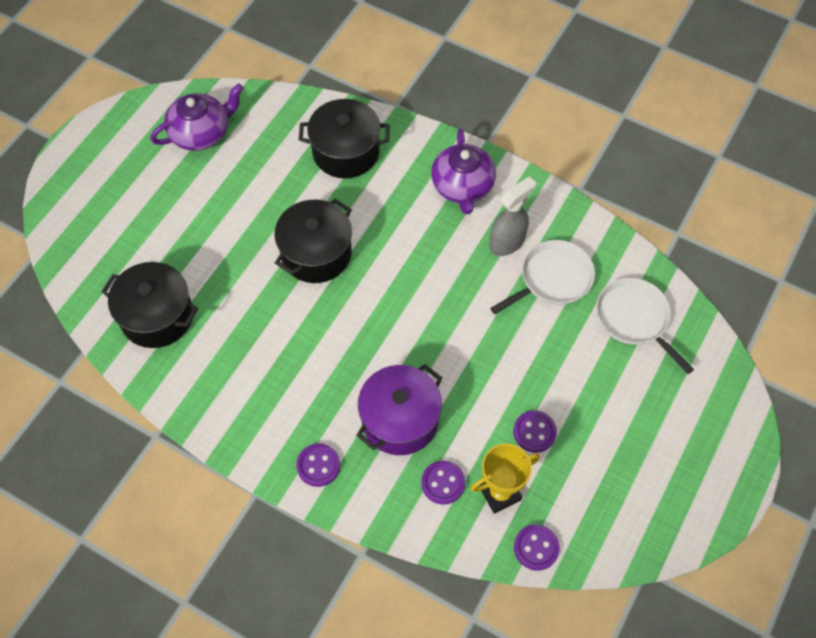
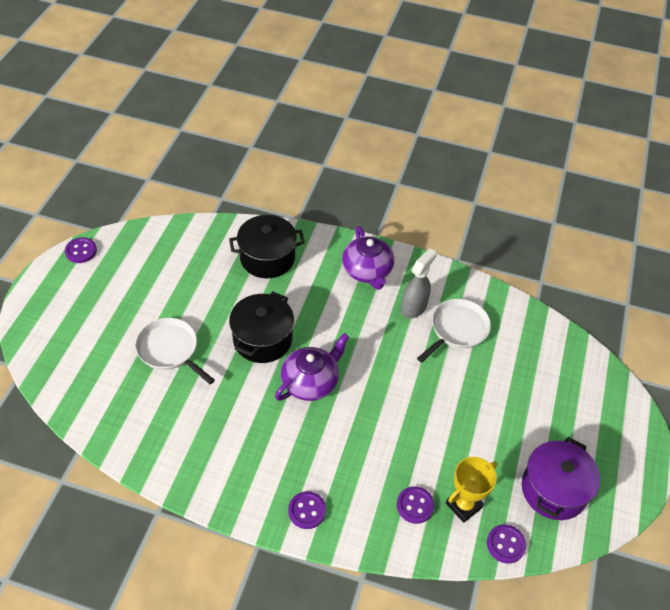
camera: 15 degrees left, 10 degrees down
(157, 316) = (138, 411): black pot -> none
(201, 133) = (144, 260): purple teapot -> purple teapot (311, 382)
(400, 420) = (366, 460): purple pot -> purple pot (553, 490)
(534, 432) = (477, 450): purple button -> purple button (81, 251)
(634, 319) = (528, 349): white pan -> white pan (170, 350)

